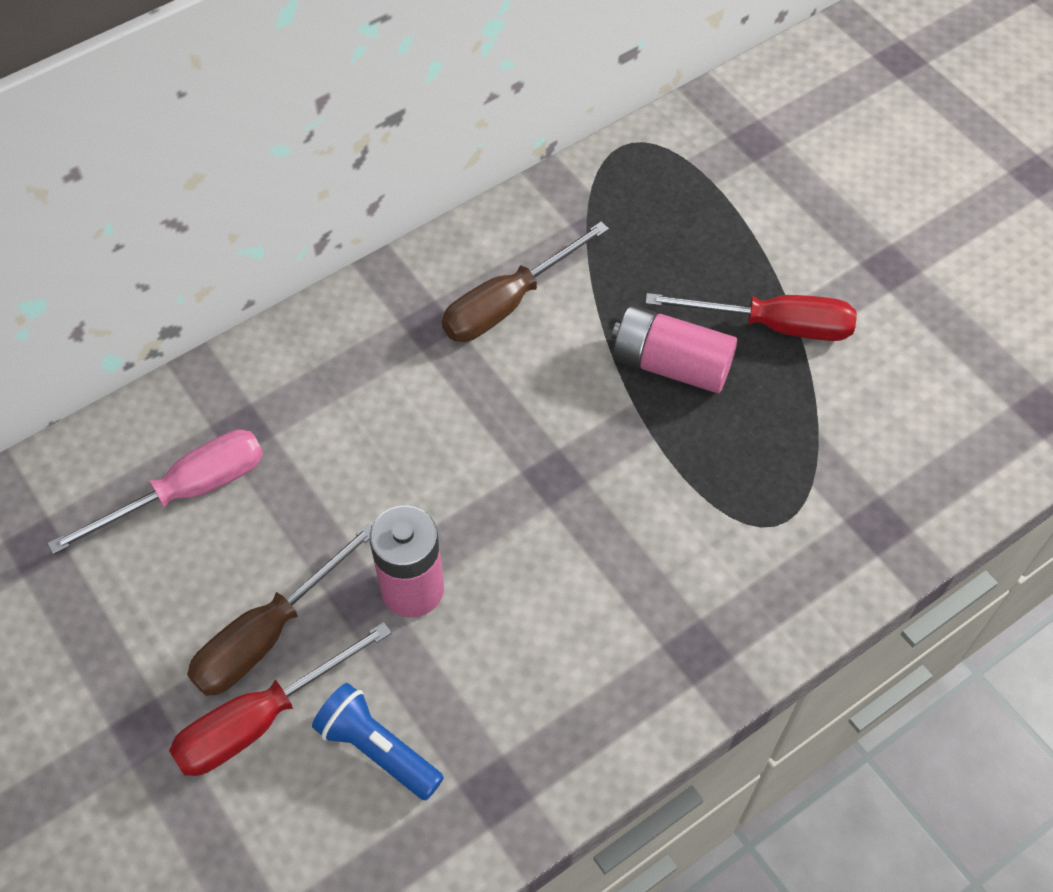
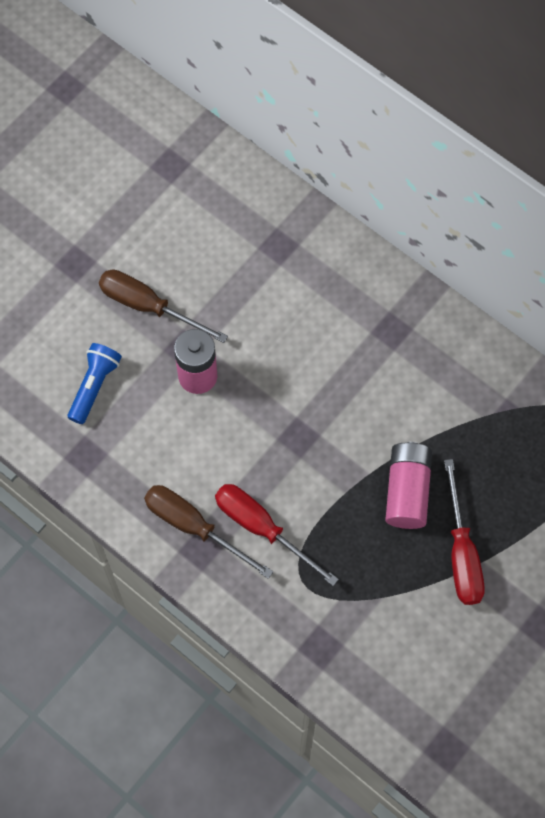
camera: 75 degrees right, 10 degrees up
(188, 491) = (227, 231): pink screwdriver -> none
(261, 719) = (96, 320): red screwdriver -> red screwdriver (262, 528)
(508, 303) = (424, 375): brown screwdriver -> brown screwdriver (194, 527)

